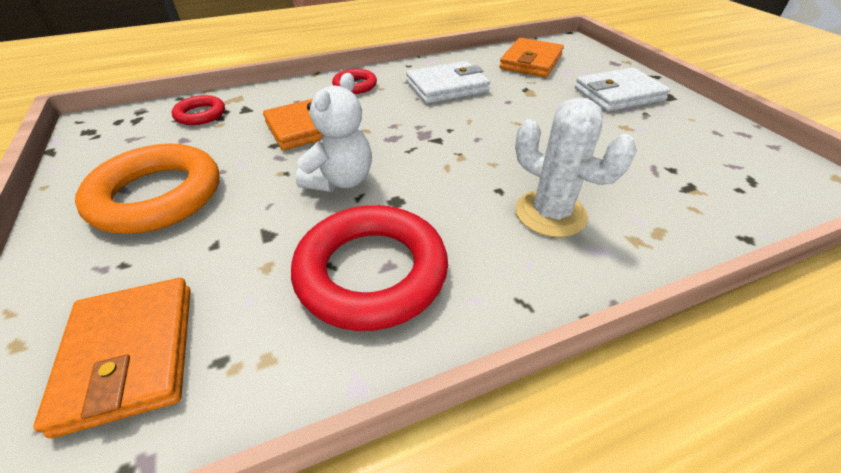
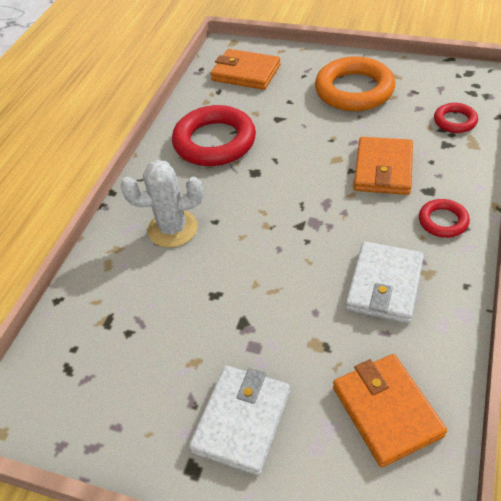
camera: 135 degrees right, 5 degrees up
(340, 180) = (298, 158): white teddy bear -> none

